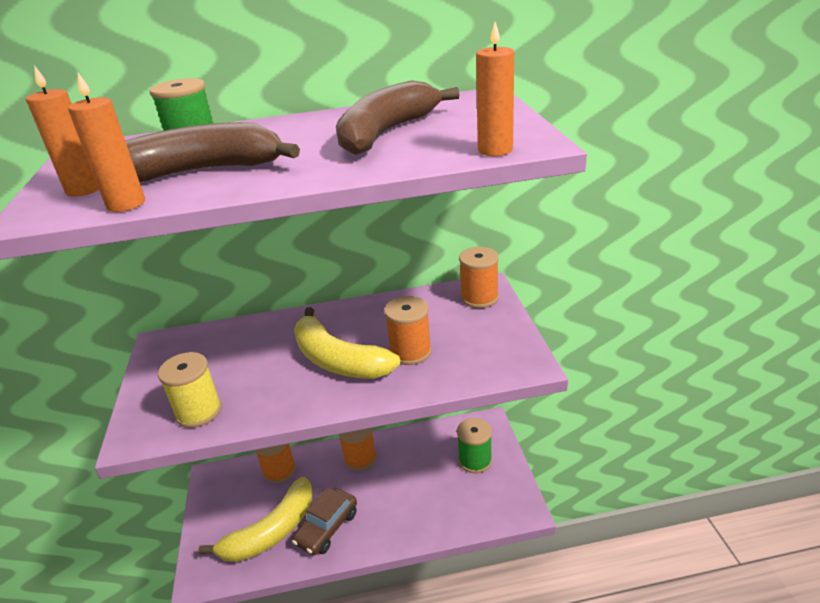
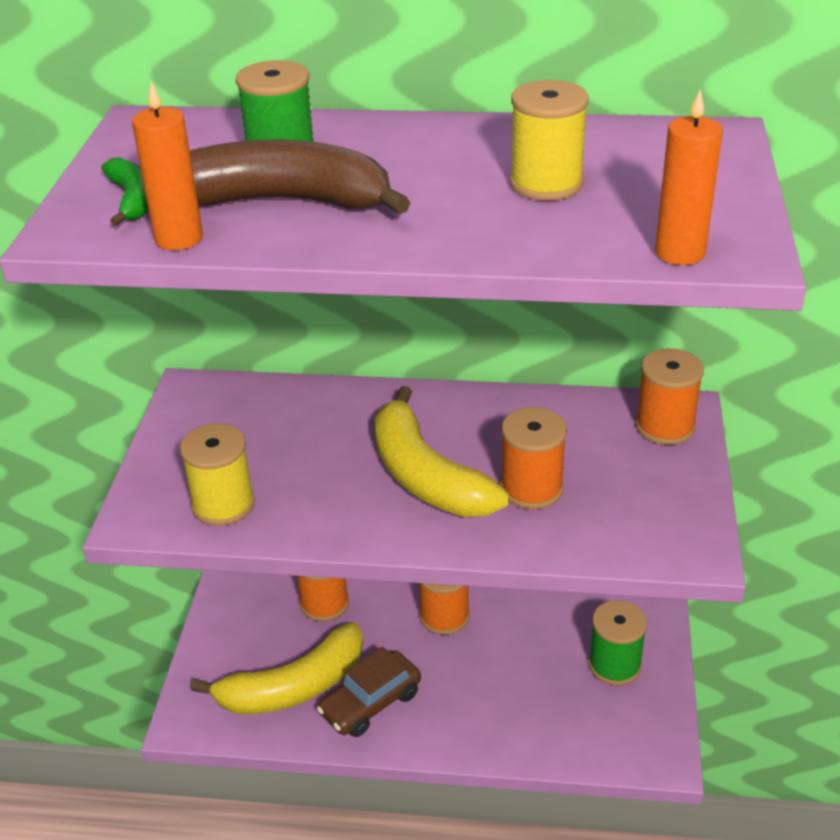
camera: 15 degrees right, 5 degrees up
(84, 190) = (132, 200): orange candle -> green banana
(387, 133) = (546, 184): brown banana -> yellow spool

